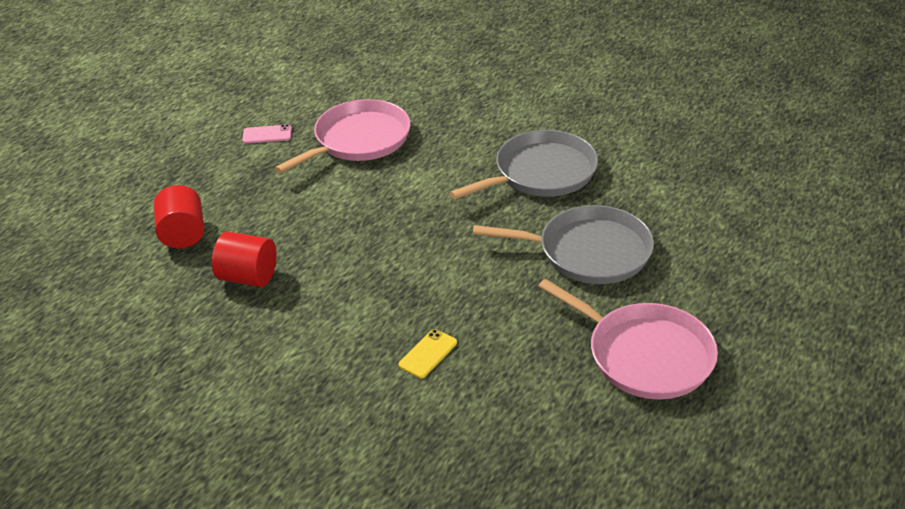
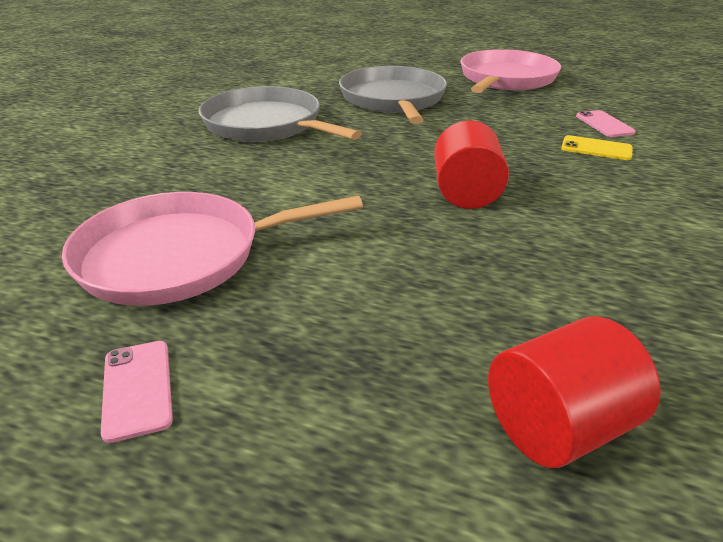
camera: 105 degrees left, 5 degrees down
(248, 277) = (599, 294): red cylinder -> red cylinder (466, 194)
(358, 140) = (180, 256): pink pan -> pink pan turned 45 degrees counterclockwise
(481, 384) = (604, 124): none -> pink phone

